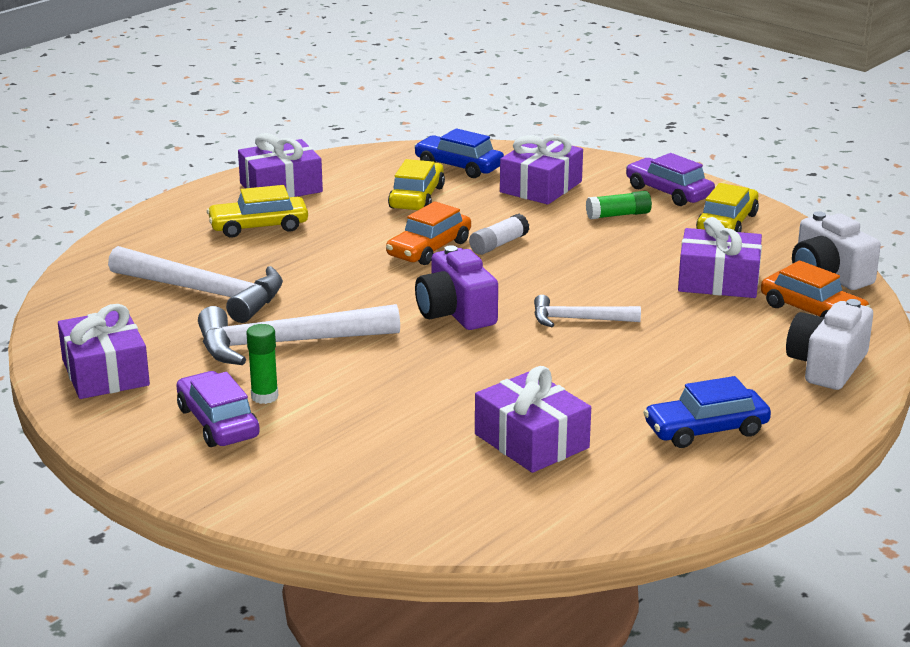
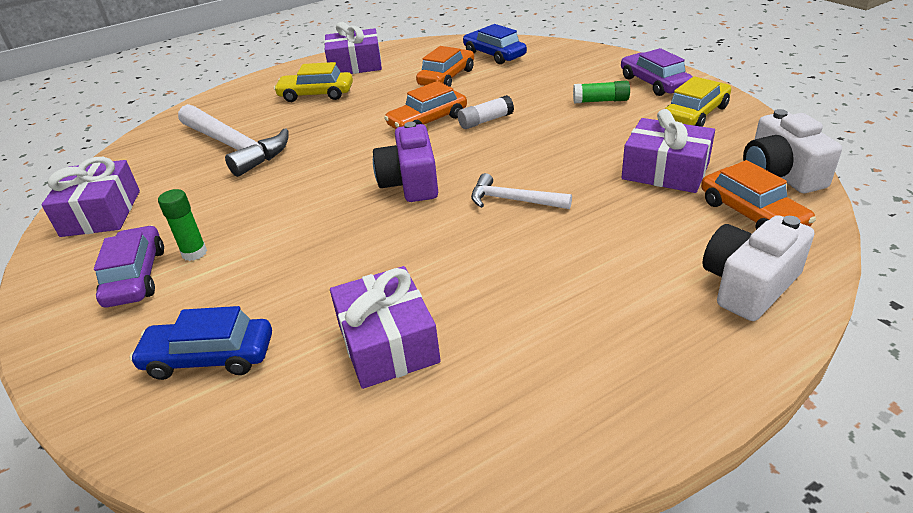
camera: 20 degrees right, 10 degrees up
(286, 343) = (254, 200): white hammer -> none
(417, 197) = (447, 77): yellow car -> orange car
(541, 187) = (548, 73): purple gift -> none
(706, 430) = (578, 356): blue car -> blue car (209, 357)

